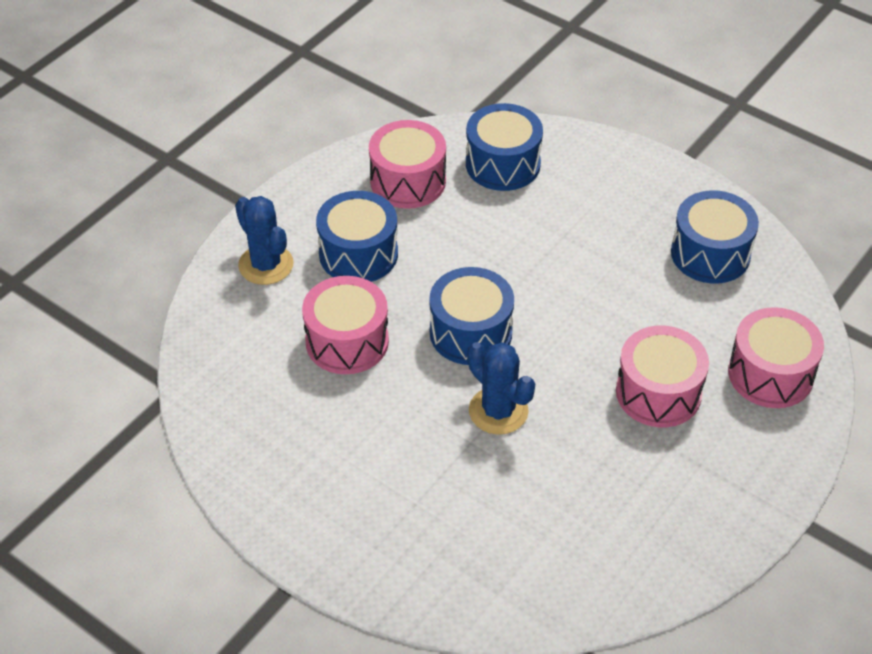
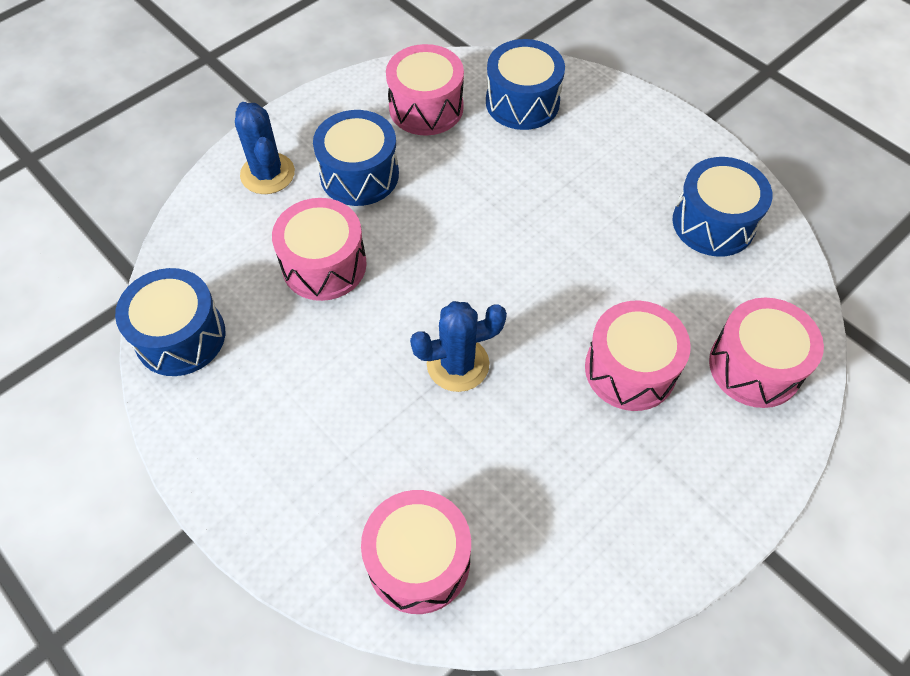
camera: 10 degrees right, 10 degrees up
(470, 332) = (450, 273): blue drum -> blue drum (180, 336)
(498, 411) = (458, 364): blue cactus -> blue cactus turned 75 degrees counterclockwise
(503, 577) = (418, 561): none -> pink drum

